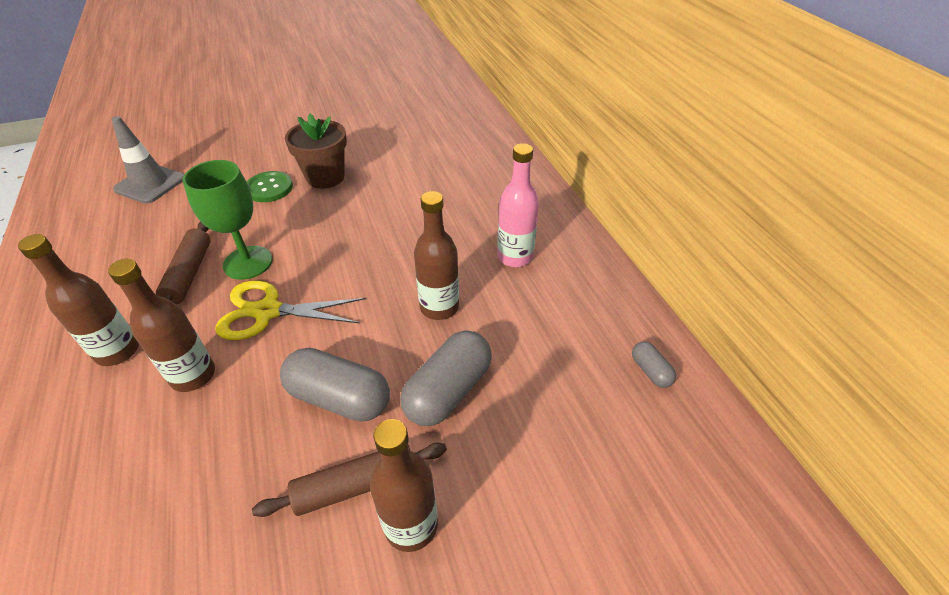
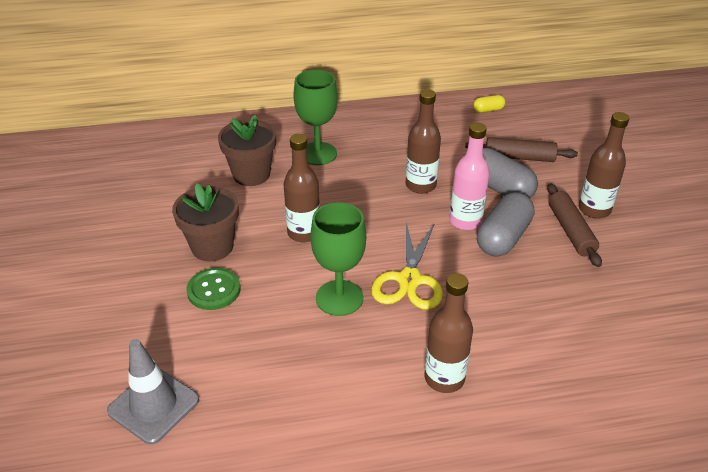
camera: 80 degrees left, 5 degrees down
(189, 274) = (345, 341): brown rolling pin -> brown rolling pin (519, 157)
(193, 375) = (477, 320): brown bottle -> brown bottle (304, 233)
(435, 180) = (251, 174): none -> brown flower pot
(482, 217) = (317, 154): none -> green goblet
(515, 257) = (372, 144): pink bottle -> pink bottle (465, 221)
(650, 371) = (488, 110): grey capsule -> yellow capsule

